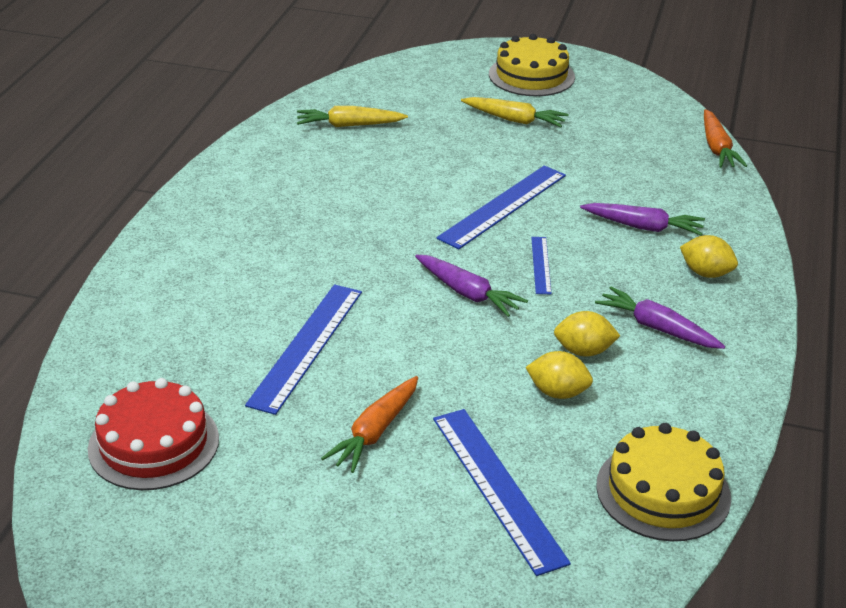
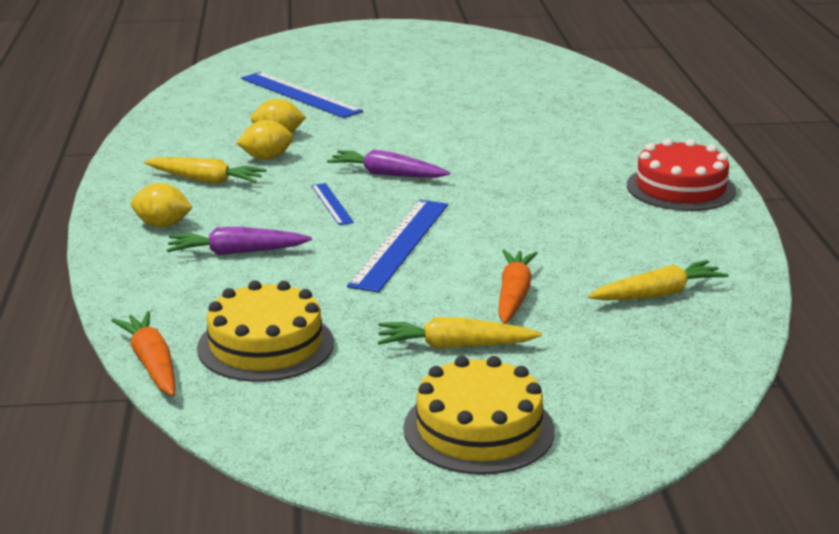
camera: 160 degrees right, 10 degrees down
(153, 443) = (534, 79): red cake -> red cake (680, 188)
(306, 346) = (488, 127): blue ruler -> none
(375, 432) = (398, 102): orange carrot -> orange carrot (513, 296)
(657, 328) = (206, 180): purple carrot -> yellow carrot
(663, 491) = (188, 108): yellow cake -> yellow cake (265, 345)

